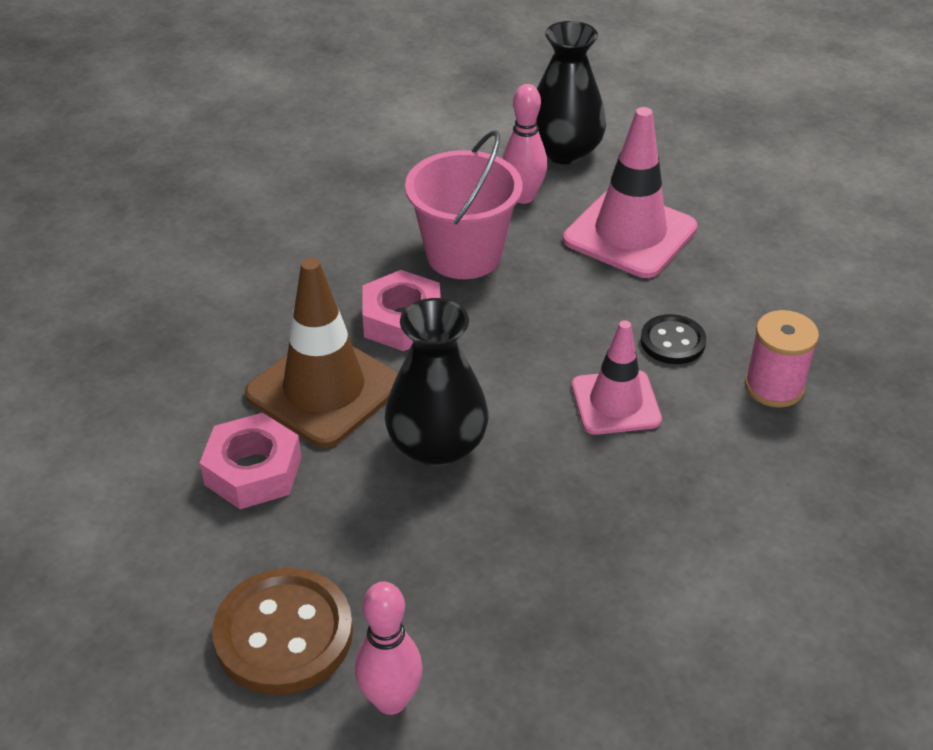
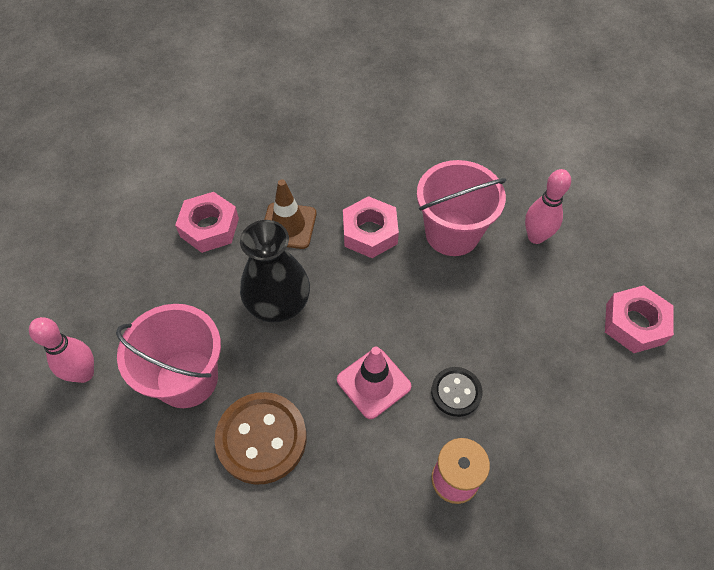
camera: 60 degrees right, 15 degrees up
(283, 634) = (106, 302): brown button -> brown button (261, 438)
(324, 390) = (288, 226): brown traffic cone -> brown traffic cone, size x0.64
(485, 580) = (187, 378): none -> pink bucket
(564, 151) = (605, 236): black vase -> none
(630, 234) = (549, 317): pink traffic cone -> none
(680, 183) = (634, 324): none -> pink nut

